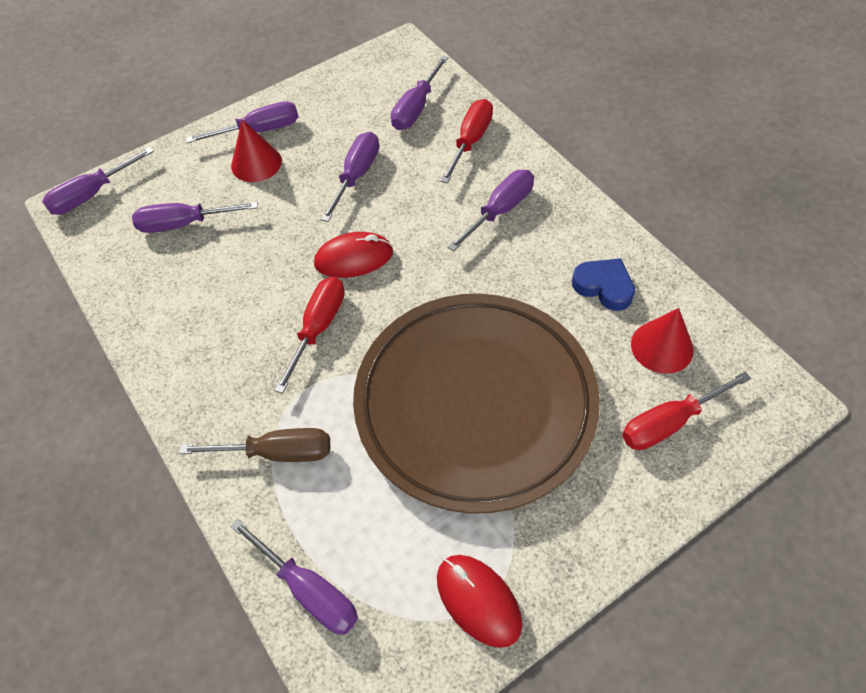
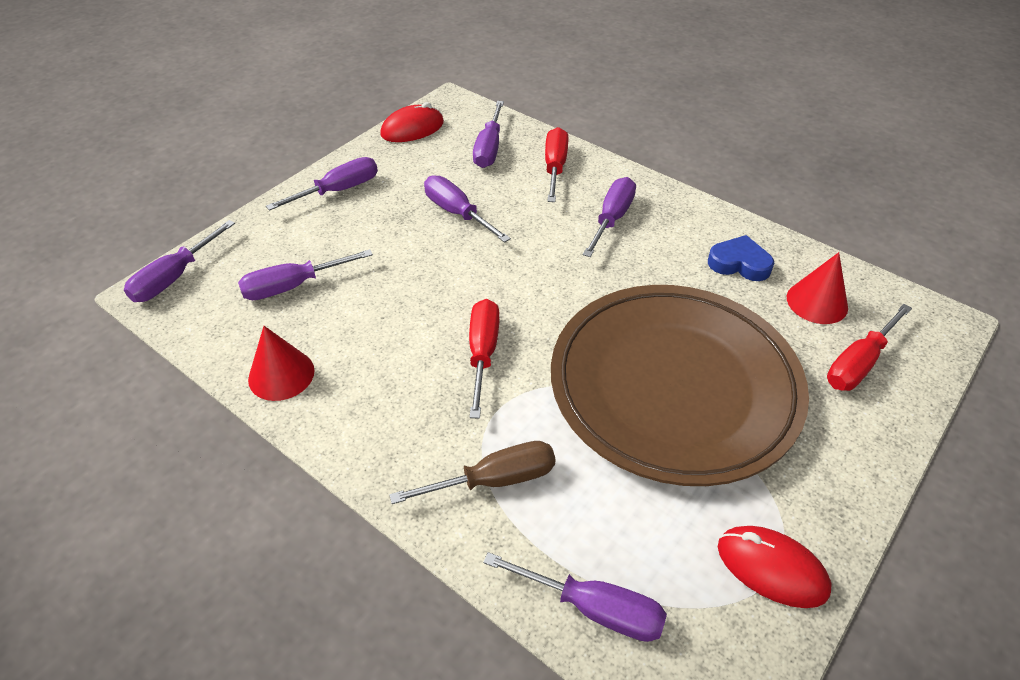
camera: 20 degrees left, 10 degrees down
(256, 163) = (348, 219): red cone -> red cone (281, 374)
(354, 258) = (489, 284): red mouse -> red mouse (412, 129)
(356, 176) = (457, 213): purple screwdriver -> purple screwdriver turned 45 degrees counterclockwise

